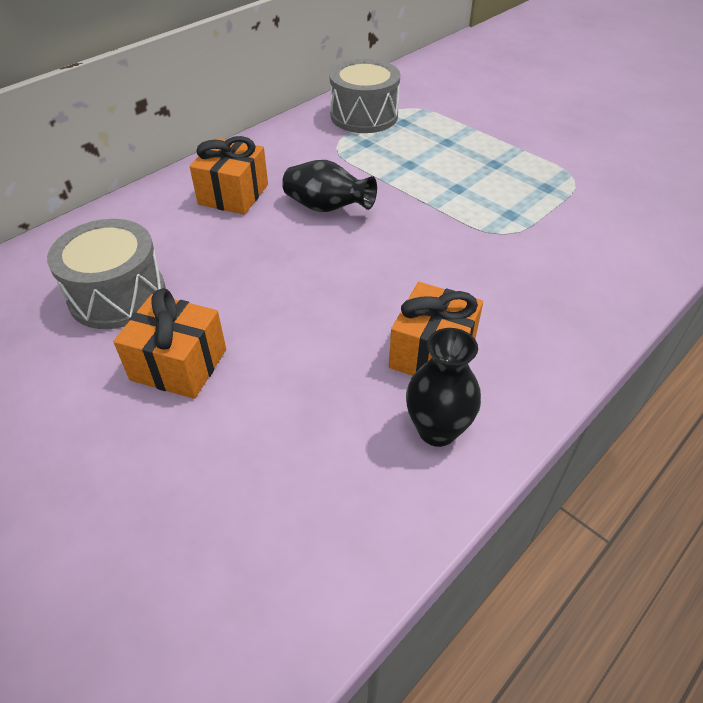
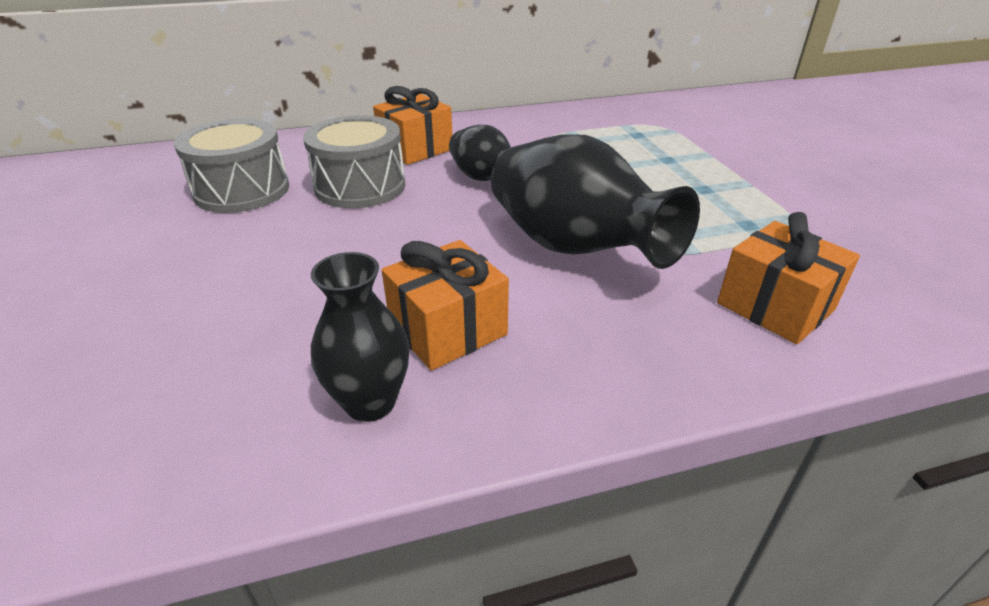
camera: 30 degrees right, 10 degrees down
(179, 364) = (221, 253): orange gift -> orange gift (775, 306)
(364, 116) = (601, 122): grey drum -> grey drum (360, 186)
(453, 250) = (574, 248): none -> black vase

